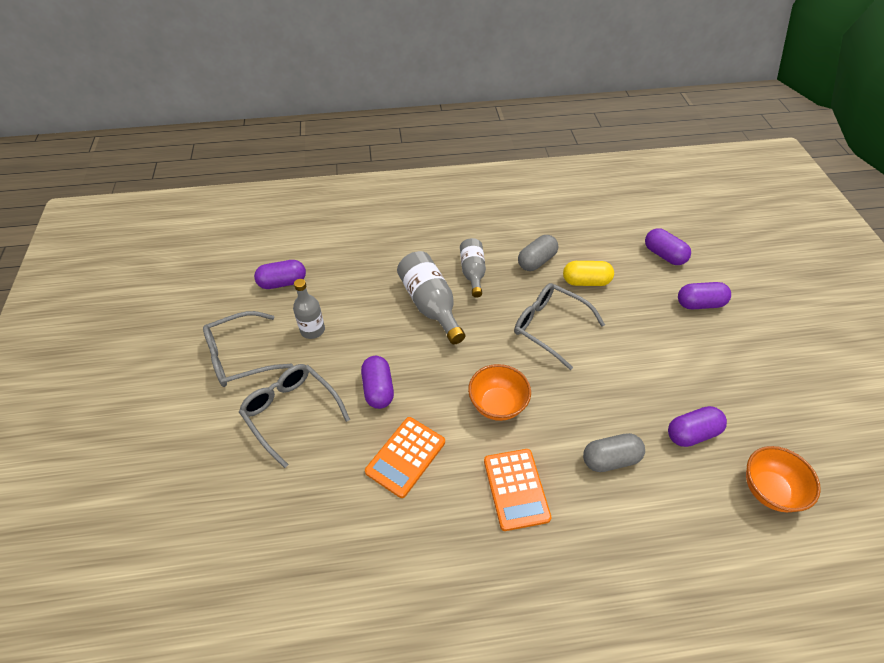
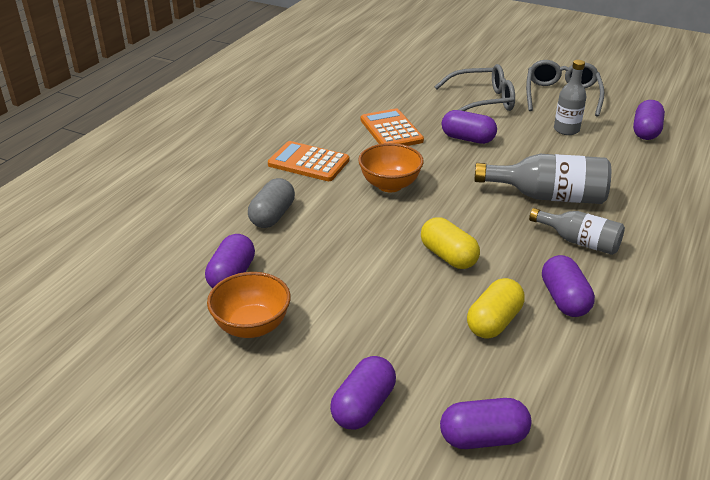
camera: 125 degrees right, 15 degrees down
(536, 261) = (564, 299): grey capsule -> purple capsule
(549, 327) = (448, 256): grey glasses -> yellow capsule
(769, 490) = (131, 285): orange bowl -> orange bowl (252, 326)

